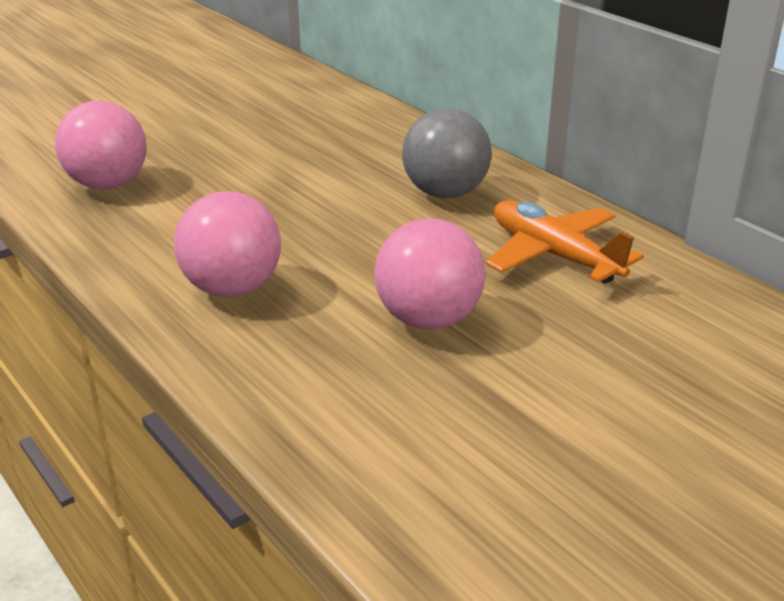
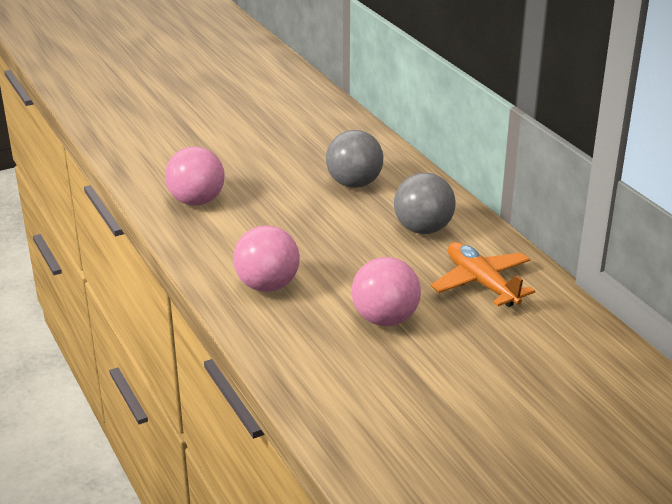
camera: 10 degrees right, 0 degrees up
(332, 146) = (354, 184): none -> grey ball

